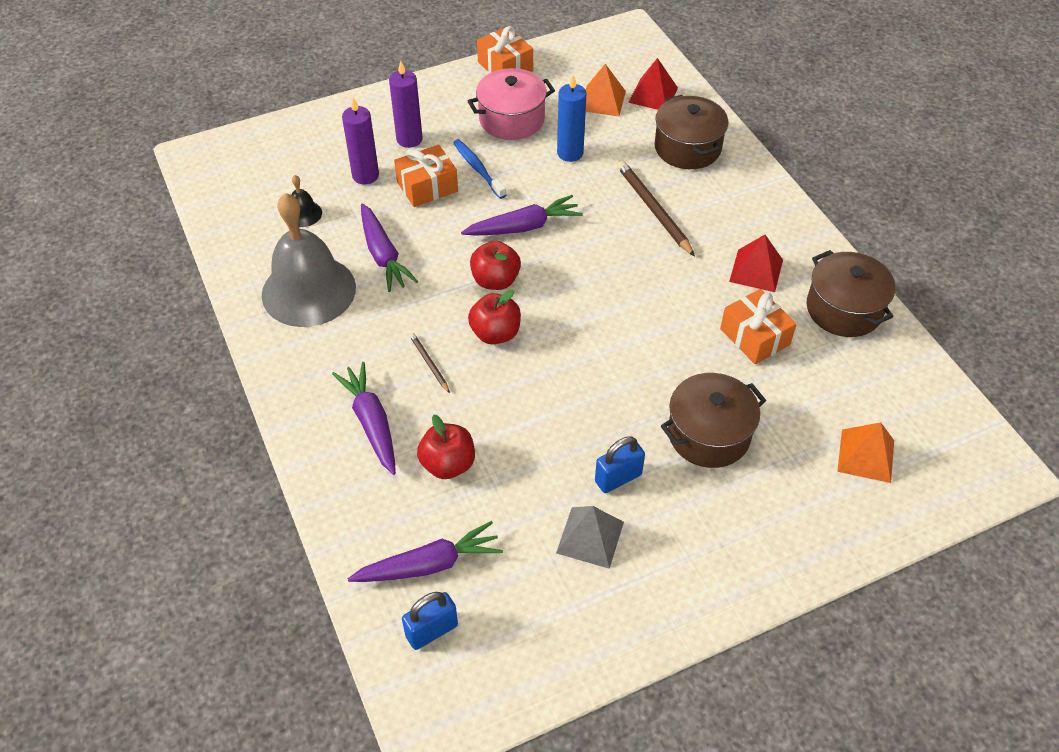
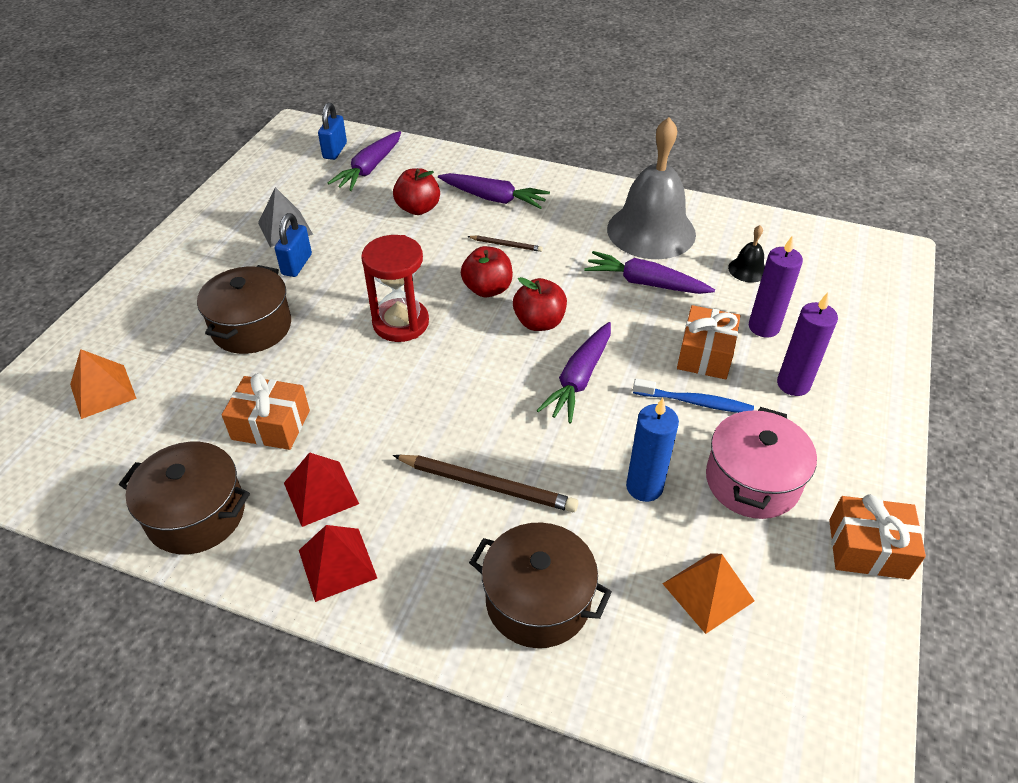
camera: 135 degrees right, 5 degrees down
(591, 352) = (401, 323): none -> red hourglass
(653, 95) = (669, 657): red pyramid -> red pyramid (337, 564)

